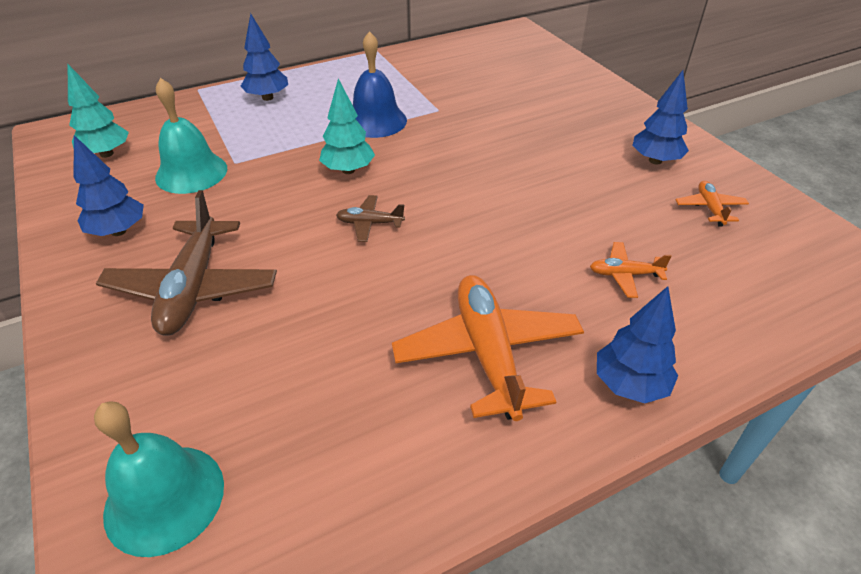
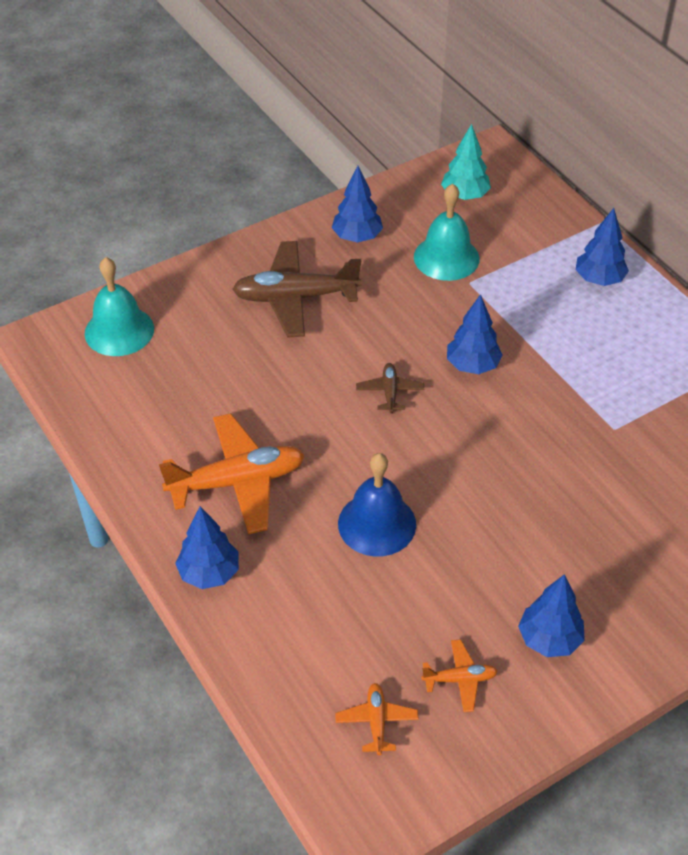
camera: 85 degrees right, 5 degrees up
(348, 170) = (472, 366): turquoise tree -> blue tree
(375, 121) = (573, 375): blue bell -> blue bell (377, 524)
(624, 274) = (340, 585): orange plane -> orange plane (376, 722)

